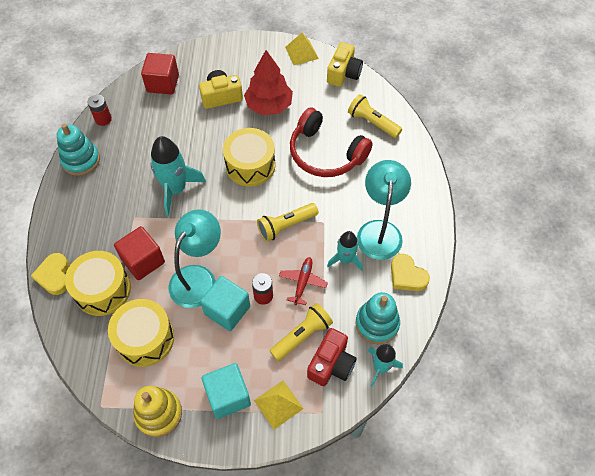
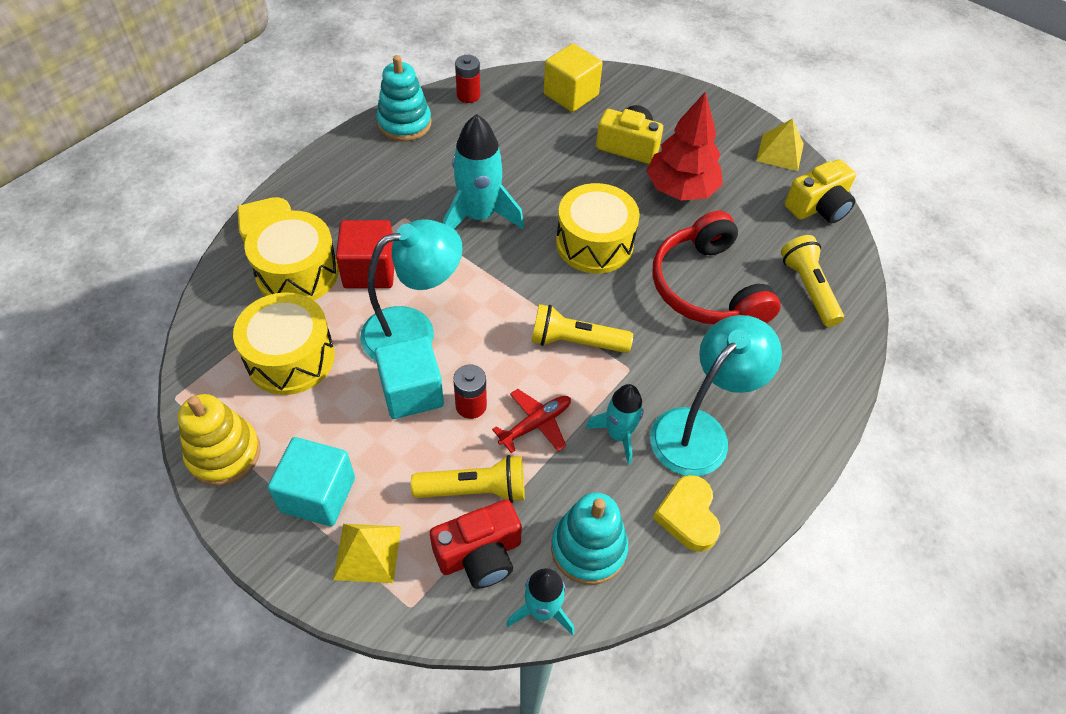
camera: 35 degrees right, 5 degrees down
(163, 83) = (571, 95): red cube -> yellow cube

